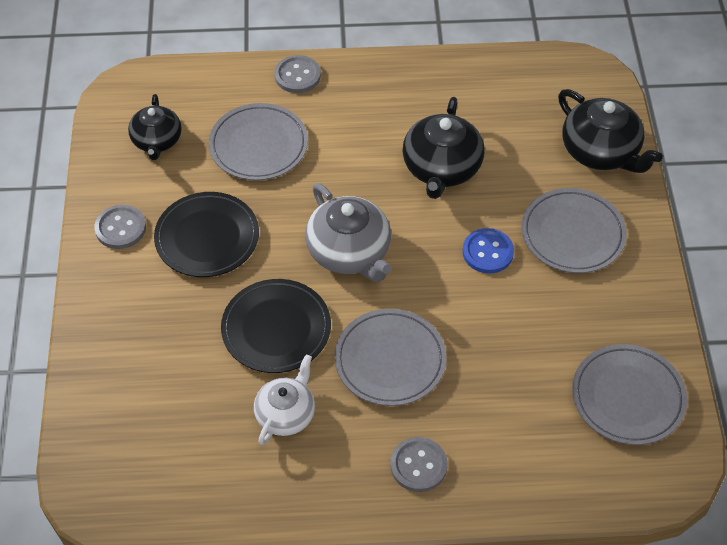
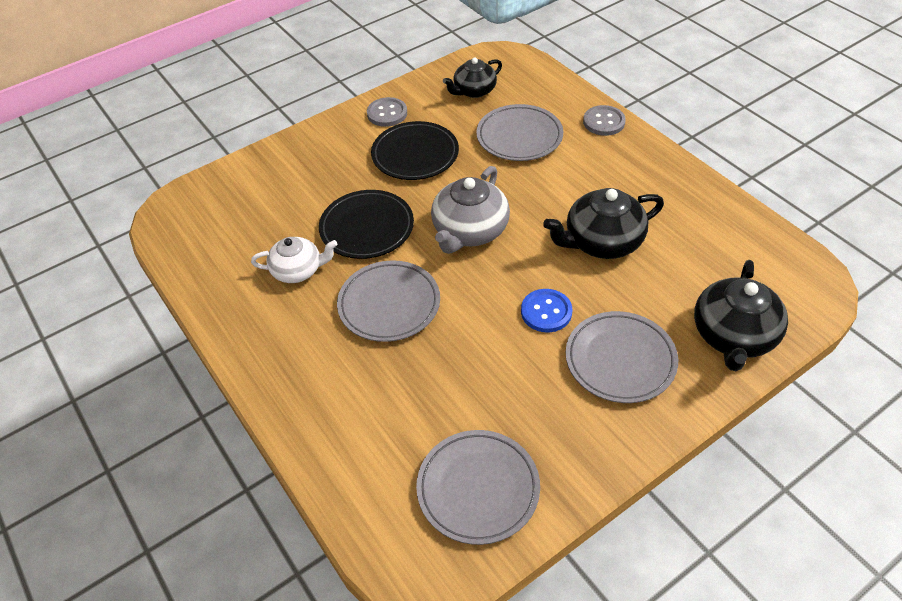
camera: 60 degrees right, 5 degrees down
(418, 465) = (304, 371): grey button -> none

